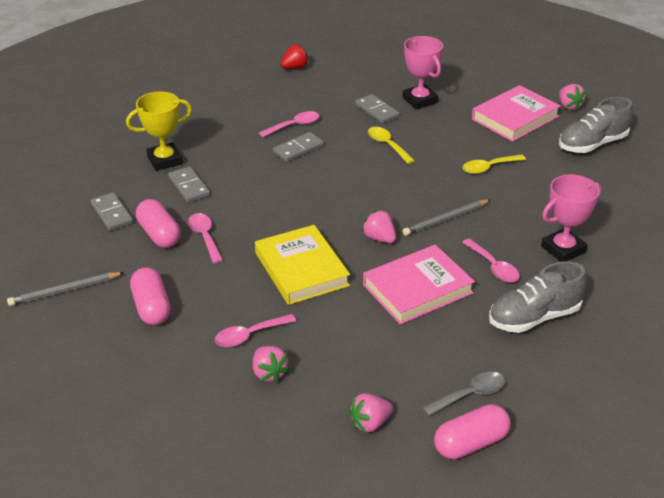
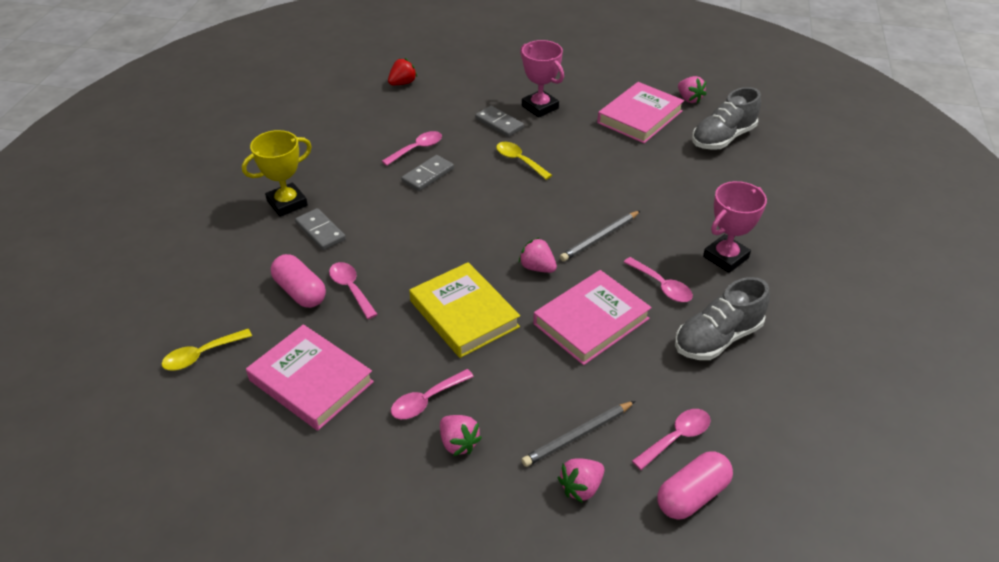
camera: 10 degrees left, 5 degrees up
(65, 291) = (208, 374): grey pencil -> grey pencil (578, 435)
(112, 214) = (242, 273): grey domino -> none
(151, 307) = (311, 381): pink capsule -> pink book
(470, 395) = (676, 438): grey spoon -> pink spoon
(488, 168) = (628, 175): yellow spoon -> yellow spoon (201, 355)

